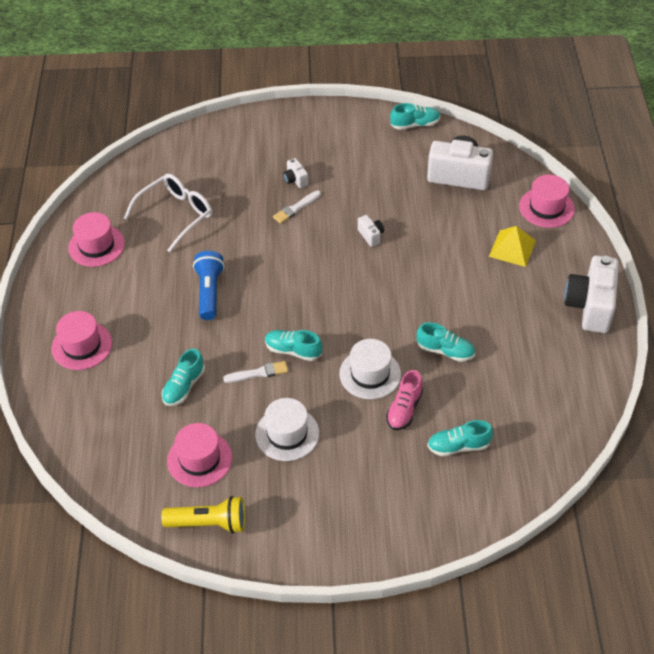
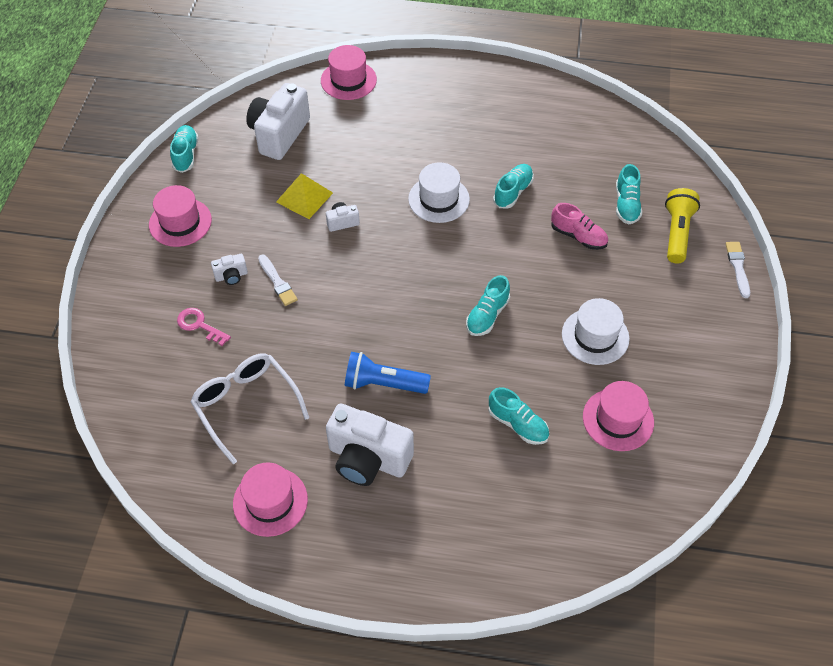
camera: 80 degrees left, 5 degrees up
(82, 346) = (435, 529): pink hat -> pink hat (180, 222)
(209, 523) = (698, 419): yellow flashlight -> yellow flashlight (677, 233)
(243, 173) = (199, 325): none -> pink key
(258, 373) = (511, 350): white brush -> white brush (738, 267)
(370, 374) = (530, 255): white hat -> white hat (439, 199)
(512, 248) = (394, 116): yellow pyramid -> yellow pyramid (304, 197)
(590, 306) = (482, 80): white camera -> white camera (368, 459)

